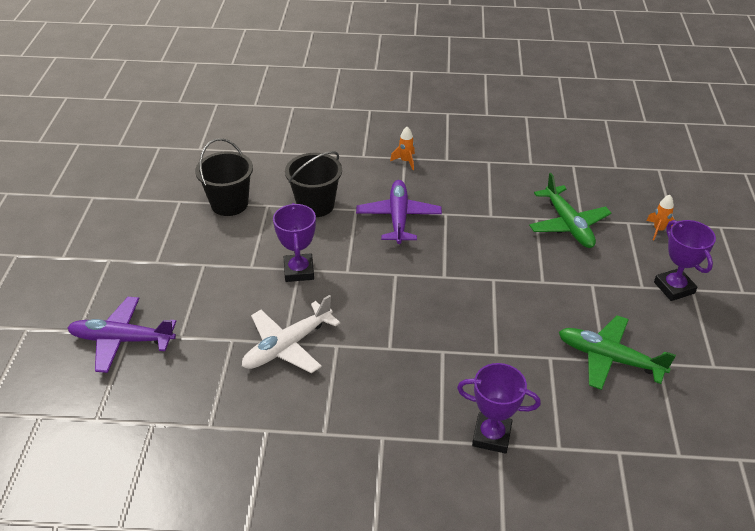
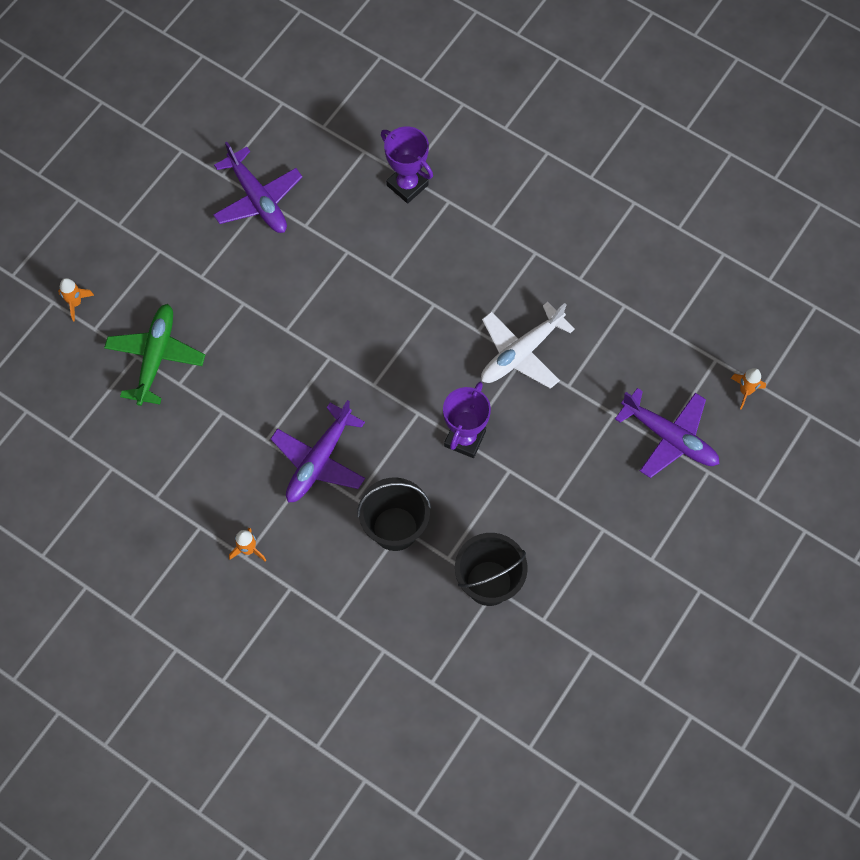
camera: 150 degrees left, 25 degrees up
(57, 405) = (745, 391): none -> orange rocket
(288, 346) = (521, 352): white plane -> white plane turned 150 degrees clockwise
(609, 358) = (257, 199): green plane -> purple plane
(674, 288) = (132, 234): purple trophy -> none

